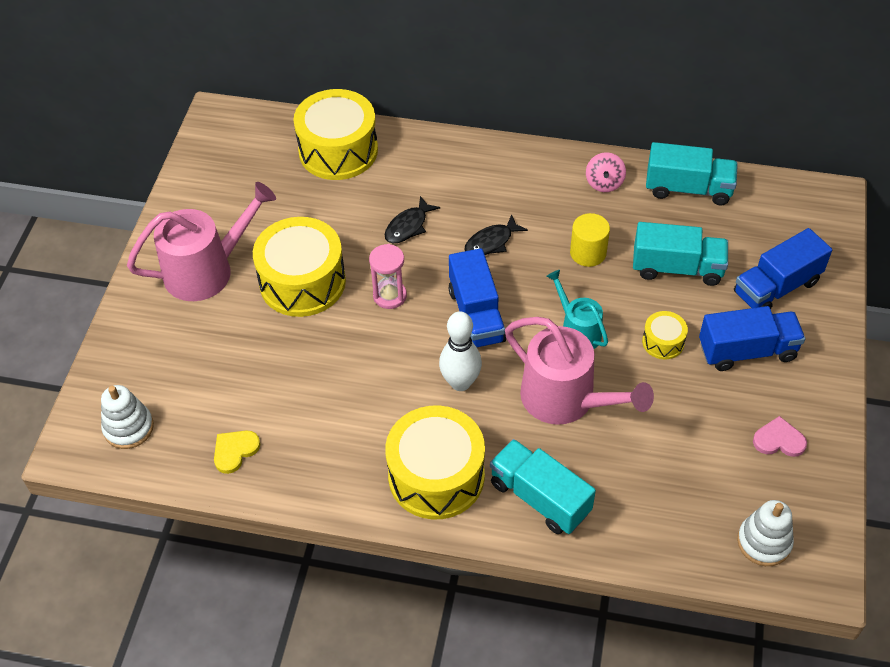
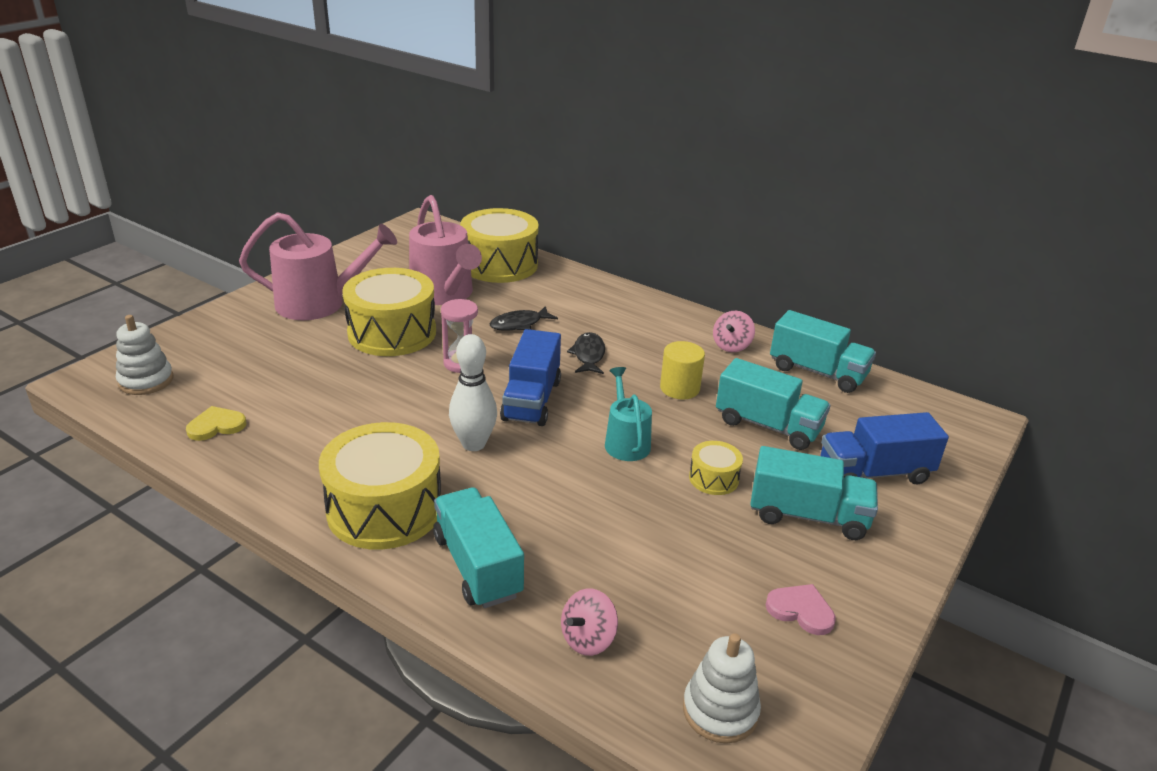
camera: 20 degrees right, 20 degrees down
(491, 242) = (588, 355): black fish -> black fish turned 105 degrees clockwise
(565, 399) = (572, 491): pink watering can -> pink watering can (444, 294)
(652, 525) = (588, 639): none -> pink spinning top
(747, 351) = (808, 516): blue truck -> turquoise truck

